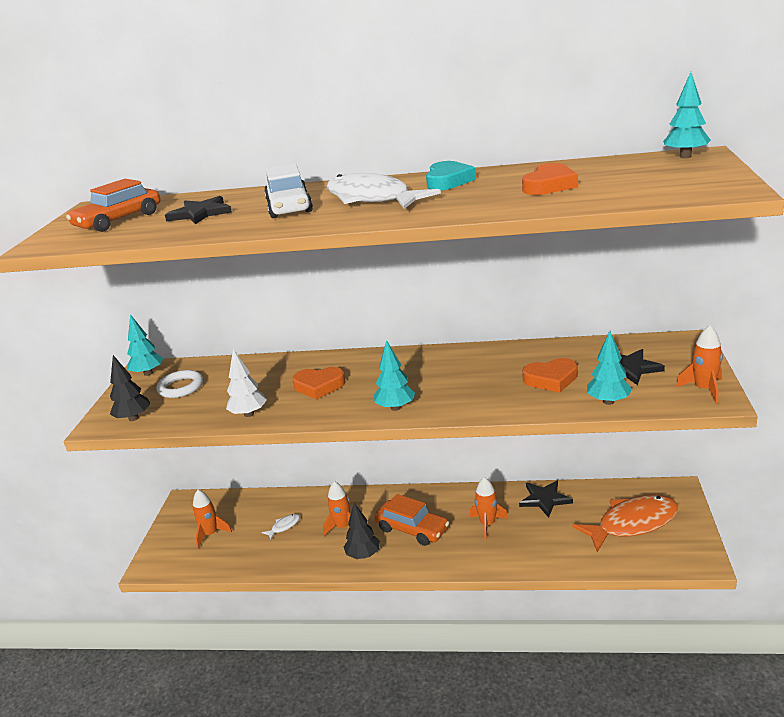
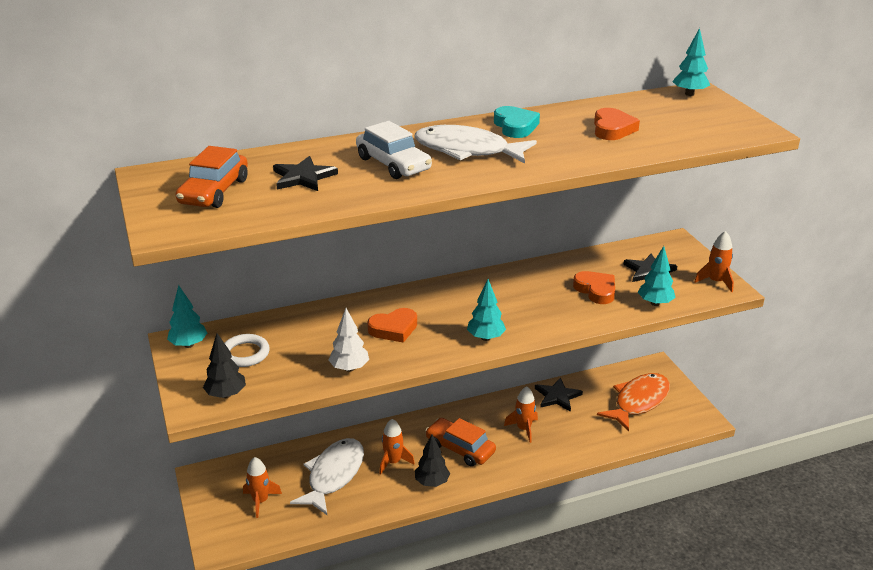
camera: 30 degrees left, 5 degrees up
(284, 526) = (333, 475): white fish -> white fish, size x2.48
(412, 529) = (460, 448): orange car -> orange car turned 150 degrees counterclockwise
(551, 379) = (596, 290): orange heart -> orange heart turned 90 degrees counterclockwise

